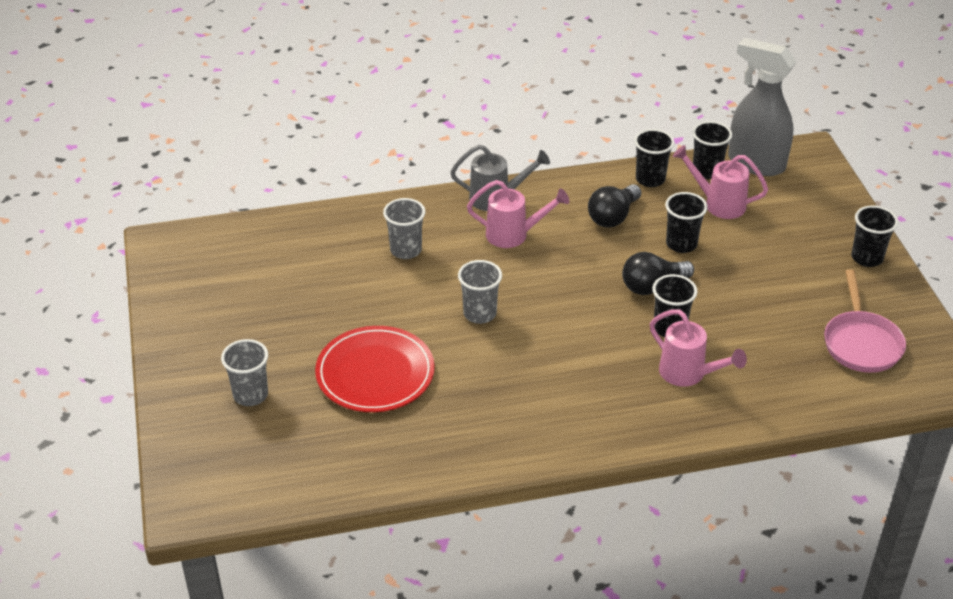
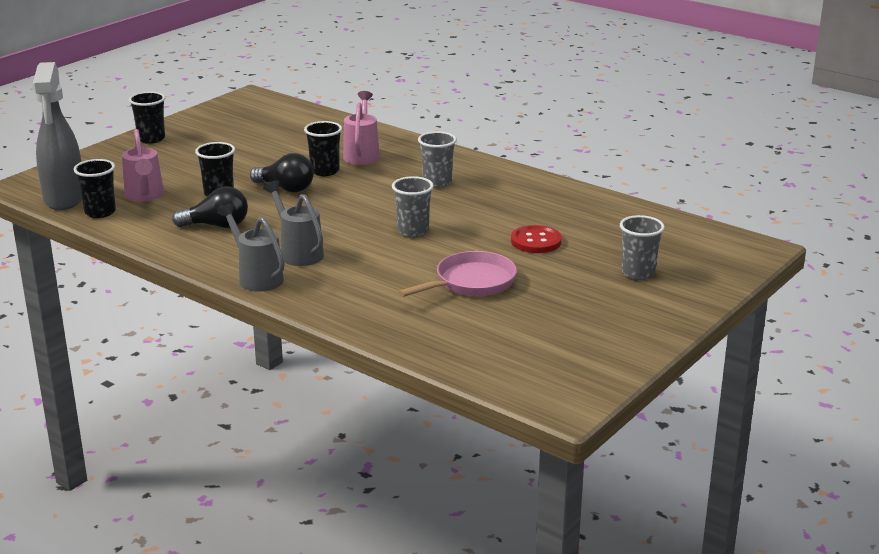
camera: 130 degrees left, 15 degrees down
(375, 373) = (536, 241): red plate -> red button
(406, 250) = (386, 286): grey cup -> grey cup (437, 182)
(513, 235) = (298, 253): pink watering can -> grey watering can
(650, 179) = (141, 228): black cup -> none
(861, 343) = (252, 121): pink pan -> pink pan (471, 283)

